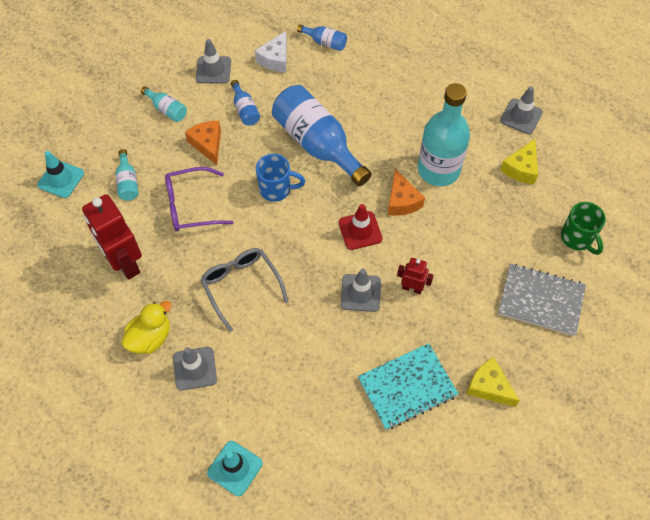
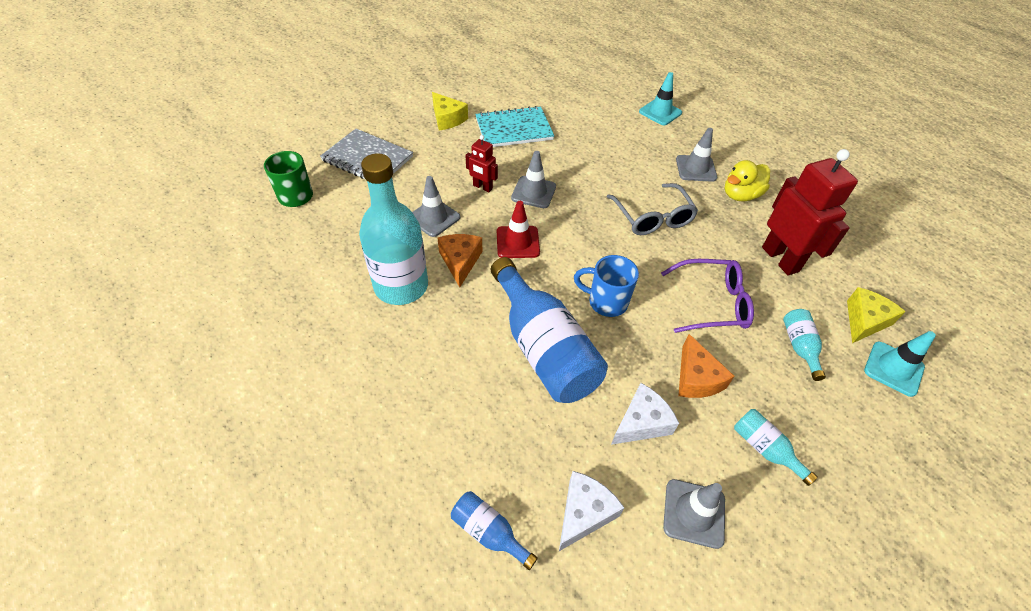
camera: 170 degrees left, 10 degrees down
(245, 110) = (641, 422): blue bottle -> white cheese
(521, 116) = (255, 331): grey traffic cone -> grey traffic cone (434, 218)
(521, 168) = (303, 269): yellow cheese -> yellow cheese (864, 321)

